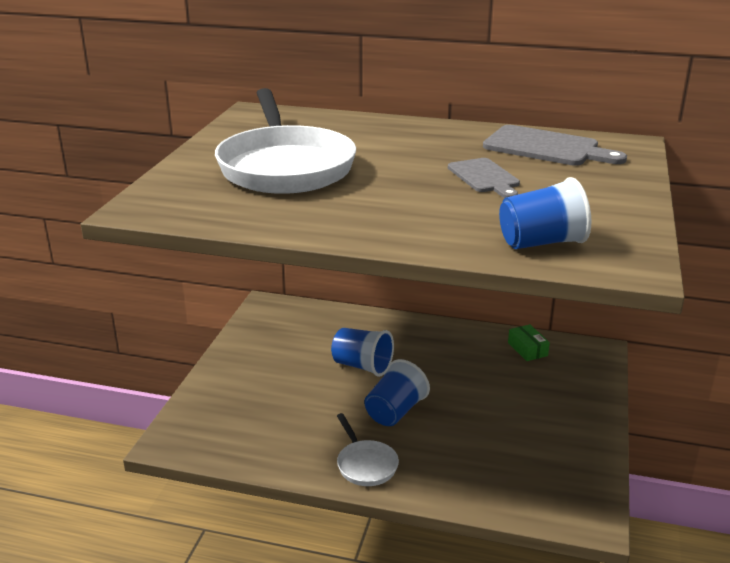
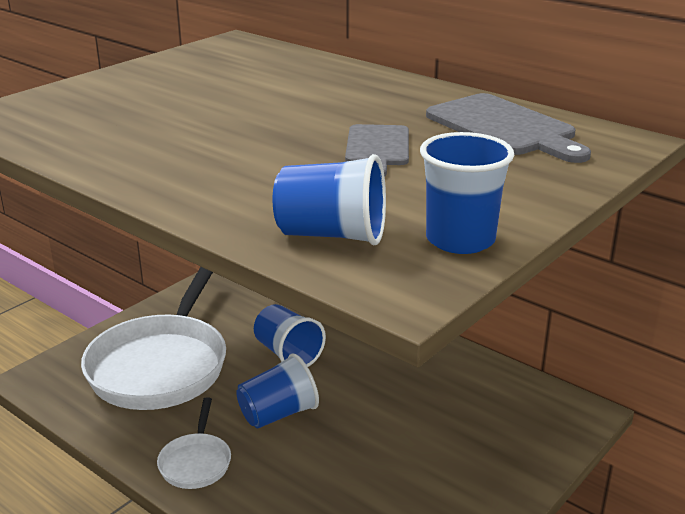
camera: 25 degrees right, 0 degrees up
(285, 166) = (180, 100): white pan -> white pan (161, 365)
(527, 349) = (493, 386): green box -> none
(622, 228) = (460, 240): none -> blue cup

